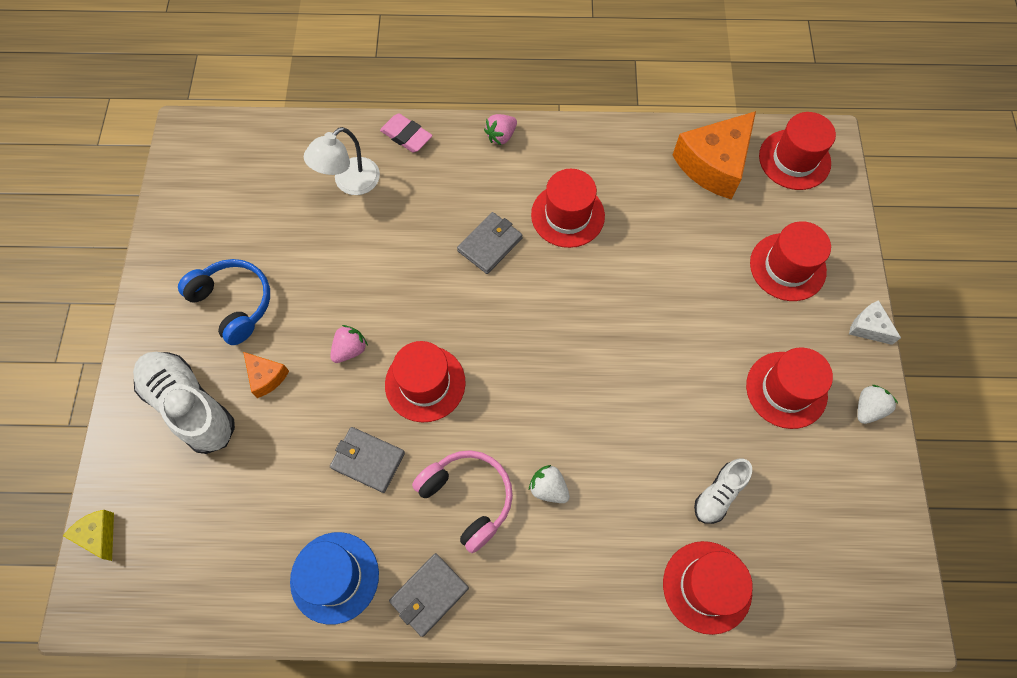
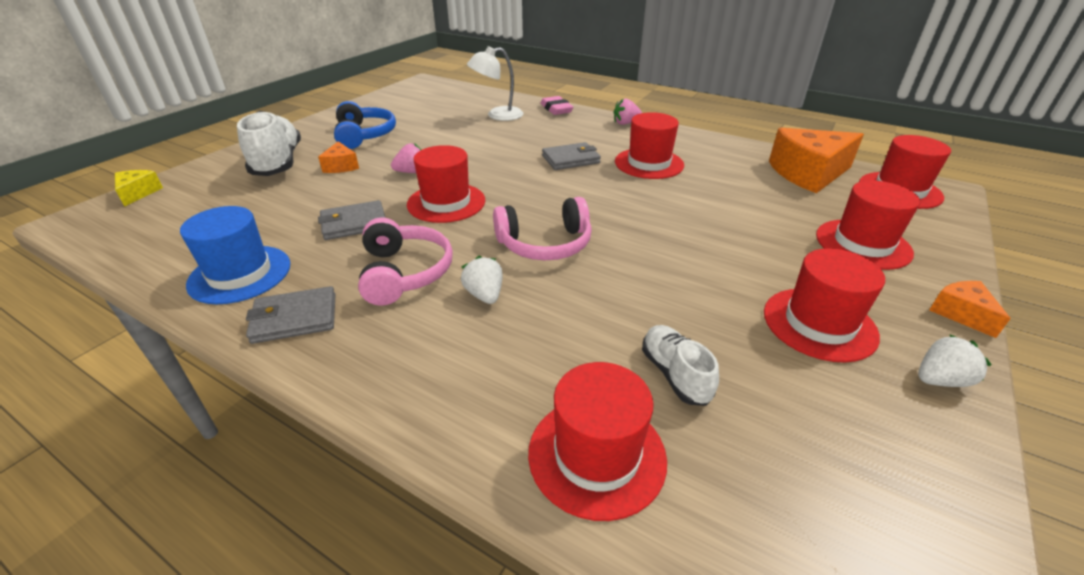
camera: 30 degrees right, 30 degrees down
(368, 460) = (354, 223): grey wallet -> grey wallet turned 75 degrees counterclockwise
(552, 399) = (545, 244): none -> pink headphones
(718, 494) = (675, 374): white shoe -> white shoe turned 90 degrees clockwise
(868, 327) = (961, 314): white cheese -> orange cheese

